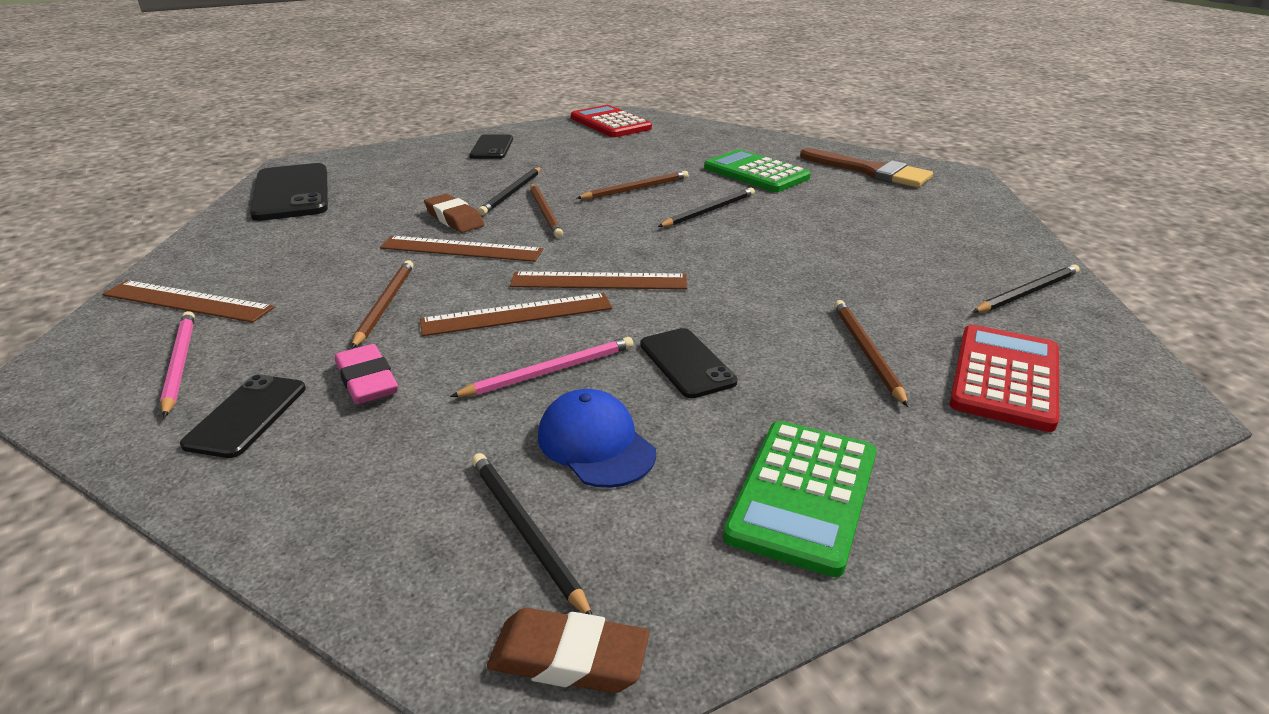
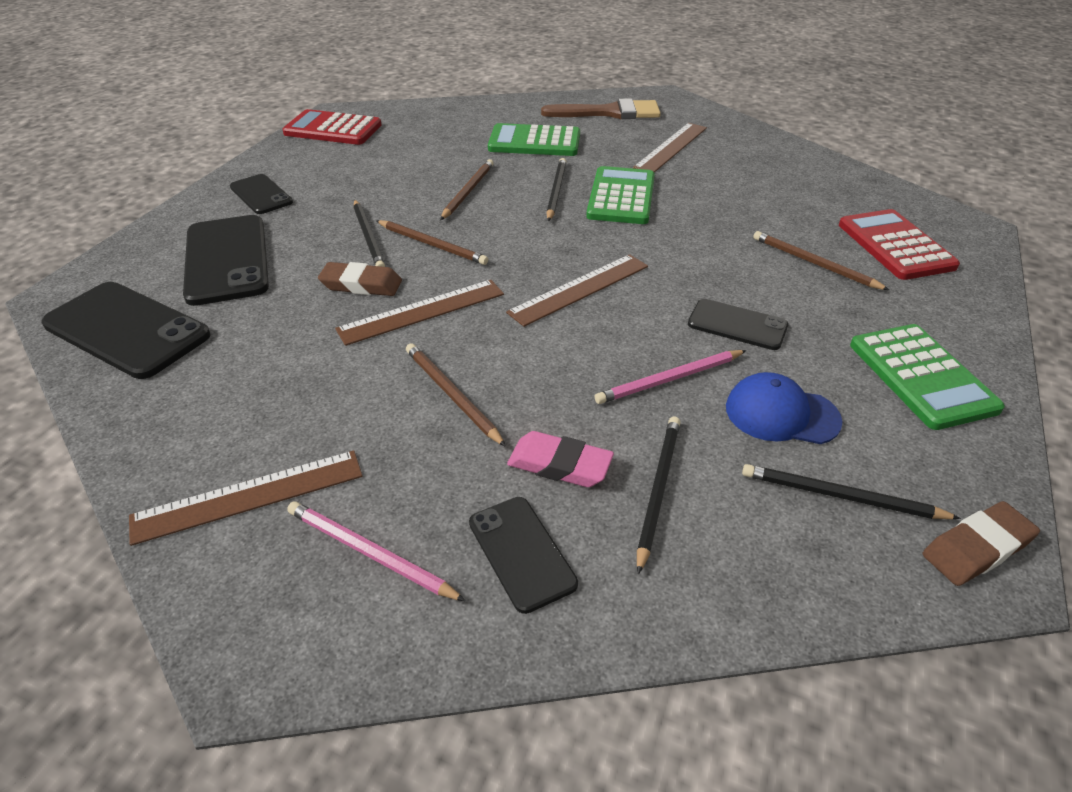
camera: 40 degrees left, 10 degrees up
(405, 176) = (227, 260): none -> black phone
(517, 315) = (570, 347): brown ruler -> brown ruler (671, 147)
(550, 371) = (669, 379): pink pencil -> pink pencil turned 135 degrees counterclockwise
(761, 233) = (621, 197): none -> green calculator
(1027, 293) = (826, 179): black pencil -> black pencil (658, 489)

